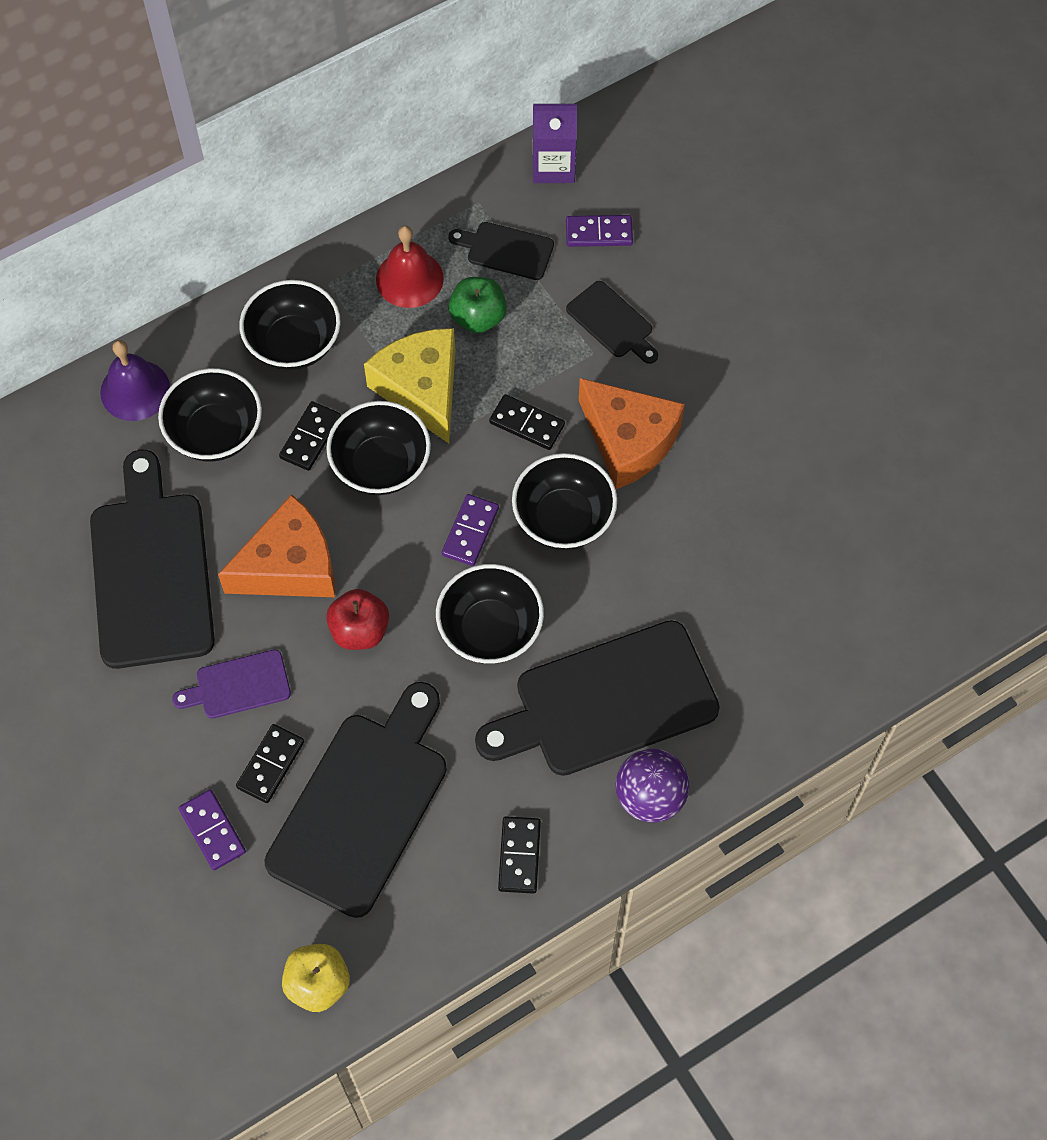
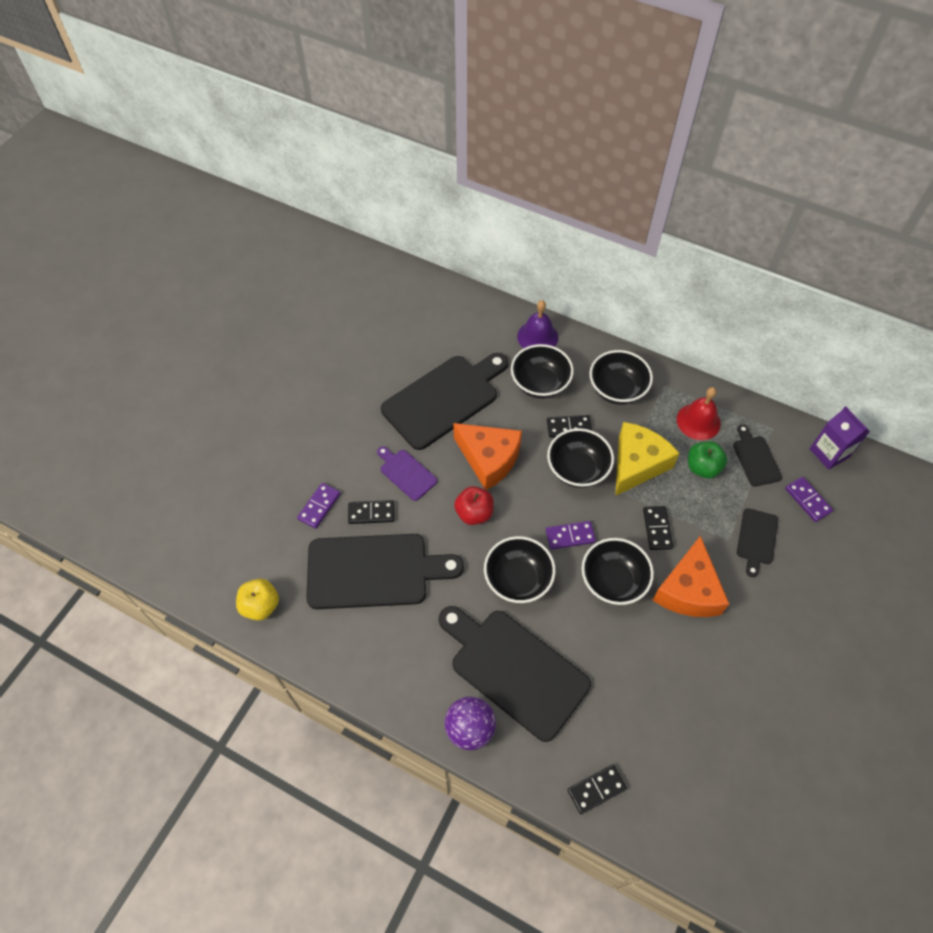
camera: 60 degrees right, 5 degrees down
(519, 856) = (390, 672): black domino -> black domino (596, 789)

